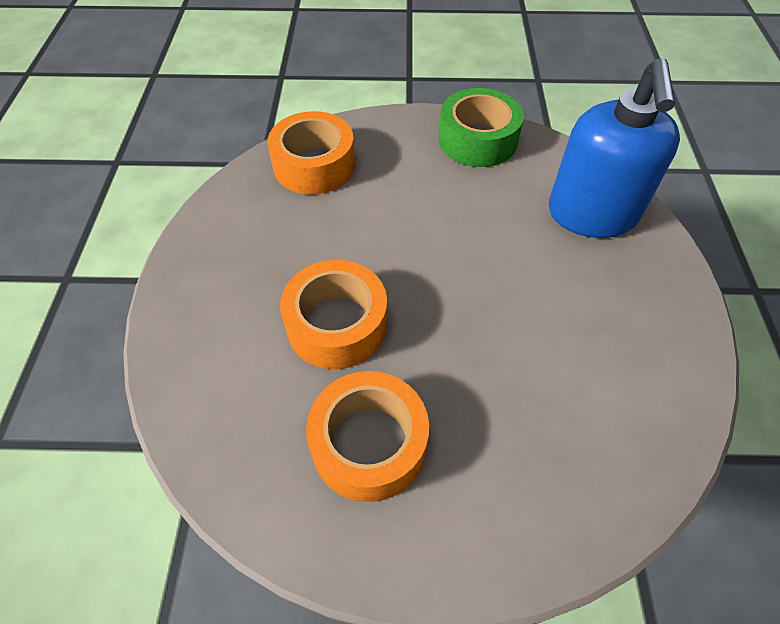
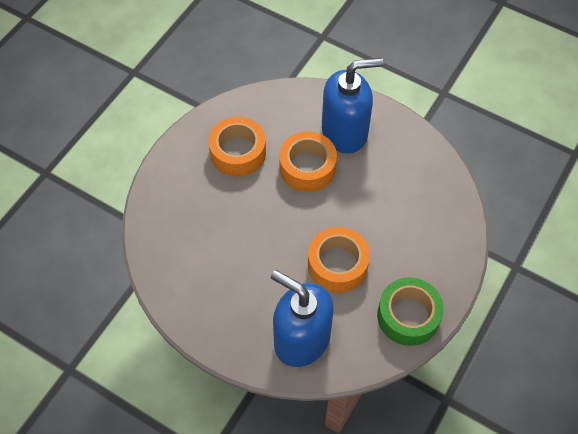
camera: 120 degrees right, 5 degrees up
(238, 307) = (345, 132): none -> blue soap dispenser
(314, 165) = (436, 207): orange tape -> orange tape (337, 265)

